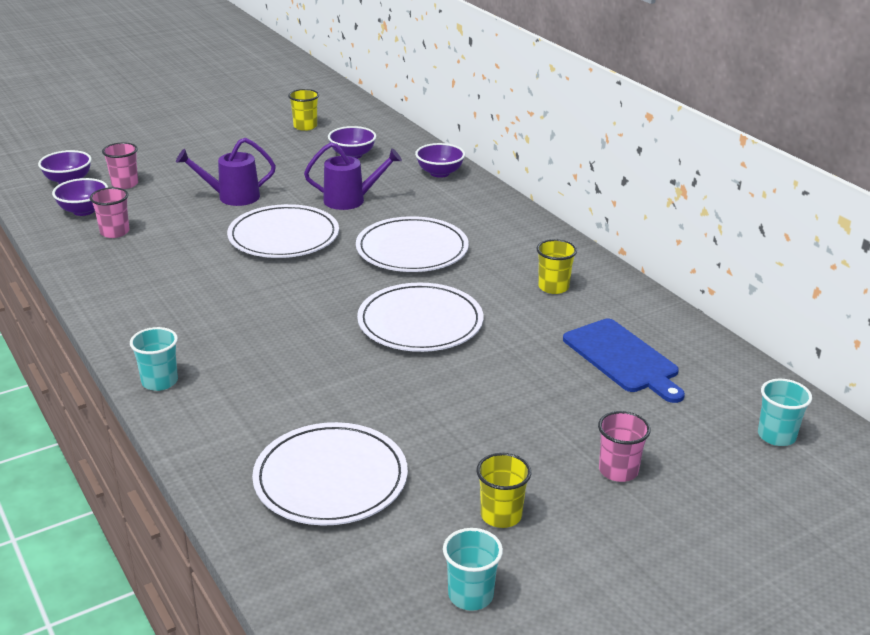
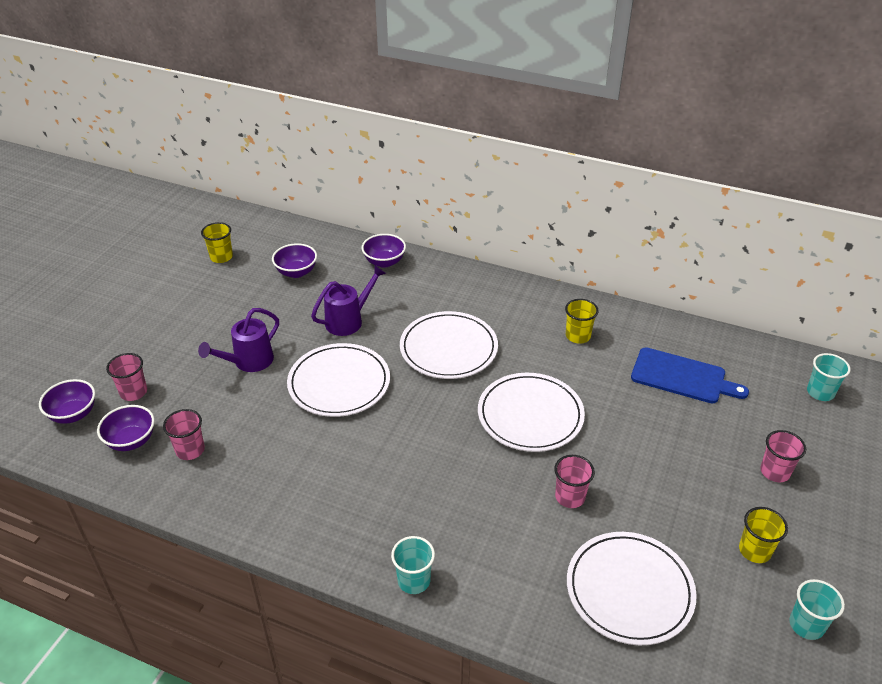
camera: 35 degrees left, 10 degrees up
(372, 392) = (570, 497): none -> pink cup

